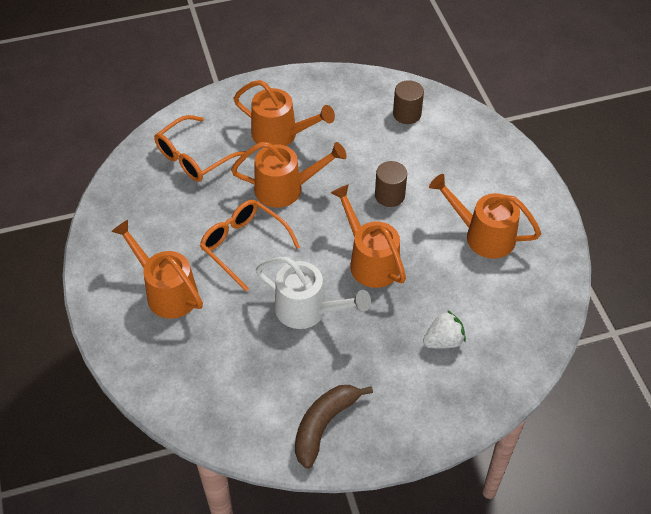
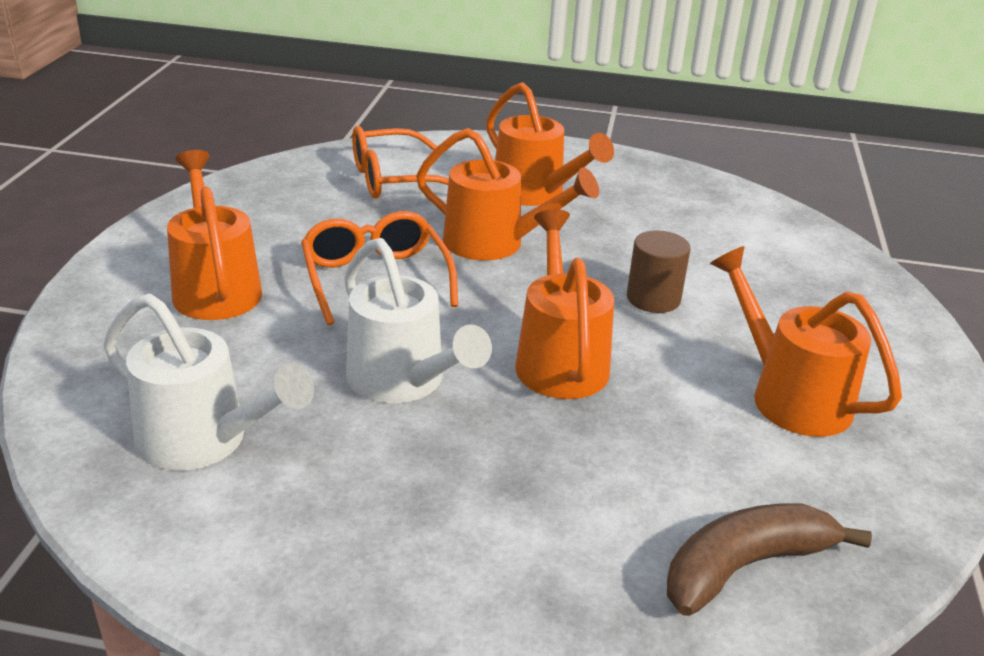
camera: 25 degrees right, 20 degrees down
(246, 390) = (205, 442): none -> white watering can
(324, 425) = (283, 546): brown banana -> brown banana (745, 567)
(407, 114) = (746, 227): brown cylinder -> none
(443, 341) = (613, 512): white strawberry -> none

